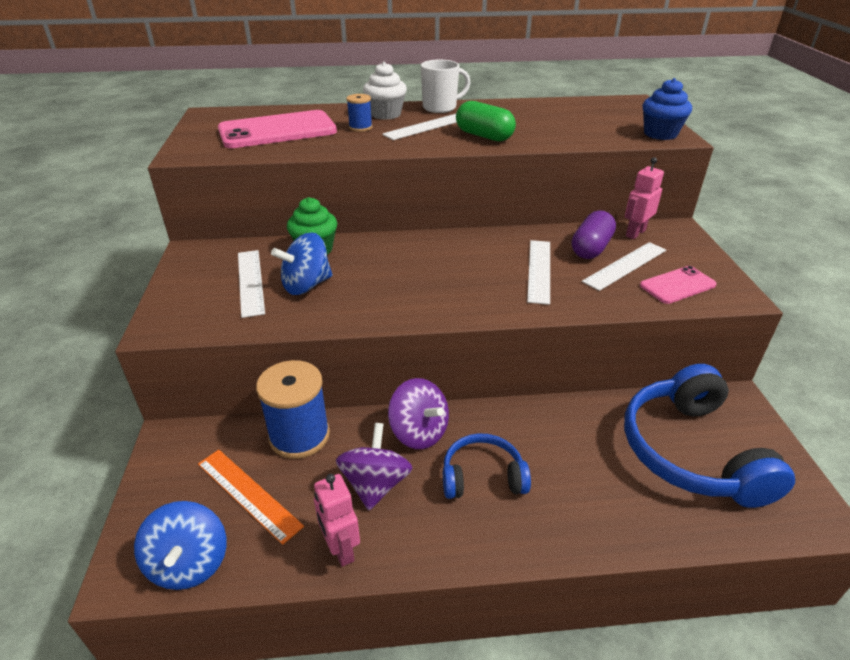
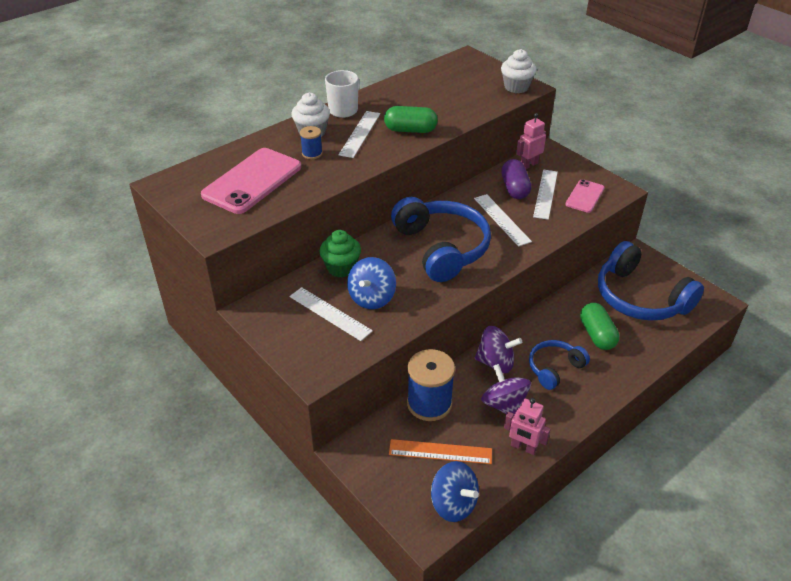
camera: 35 degrees left, 5 degrees up
(436, 271) = (441, 248): none -> blue headphones
(581, 466) = (597, 335): none -> green capsule
(635, 233) = (528, 165): pink robot -> pink robot turned 45 degrees clockwise
(660, 134) = (516, 87): blue cupcake -> white cupcake

